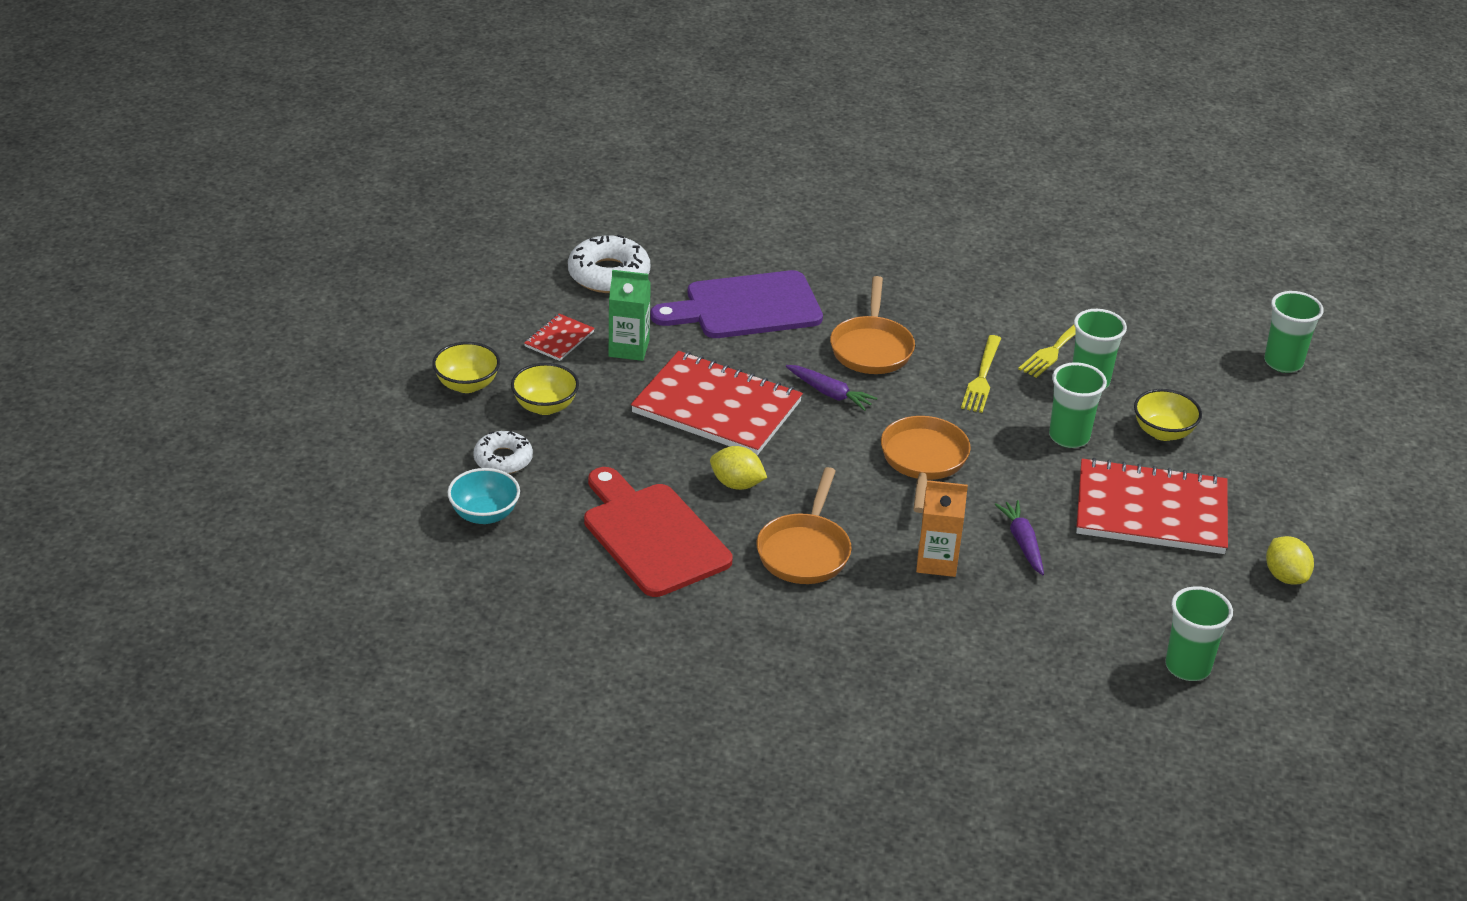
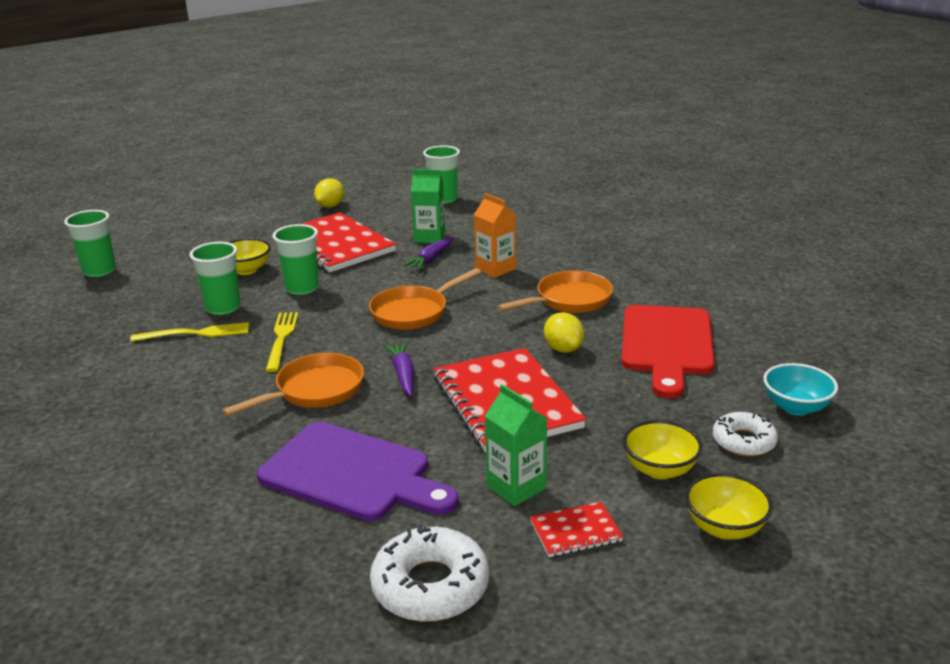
camera: 135 degrees left, 10 degrees down
(982, 378) = (281, 338): yellow fork -> yellow fork turned 60 degrees counterclockwise
(1081, 578) = (429, 237): none -> green carton

